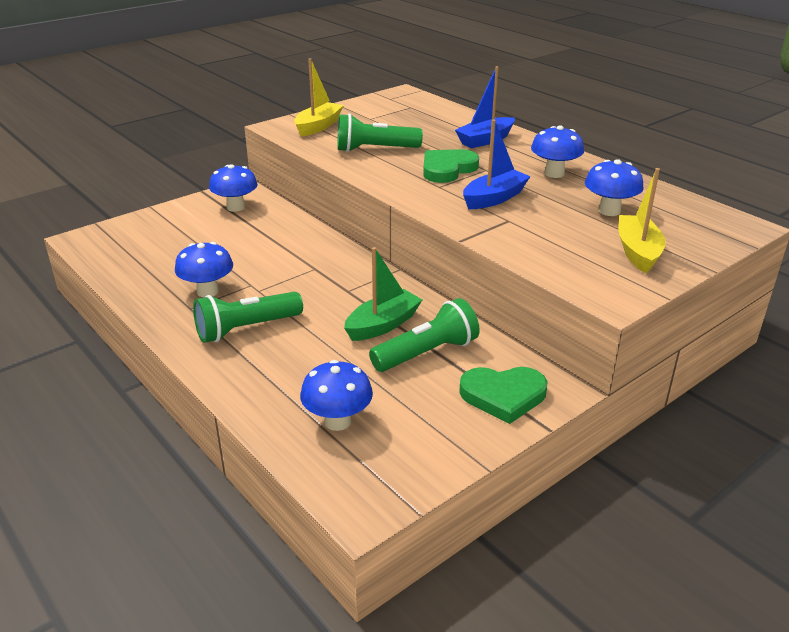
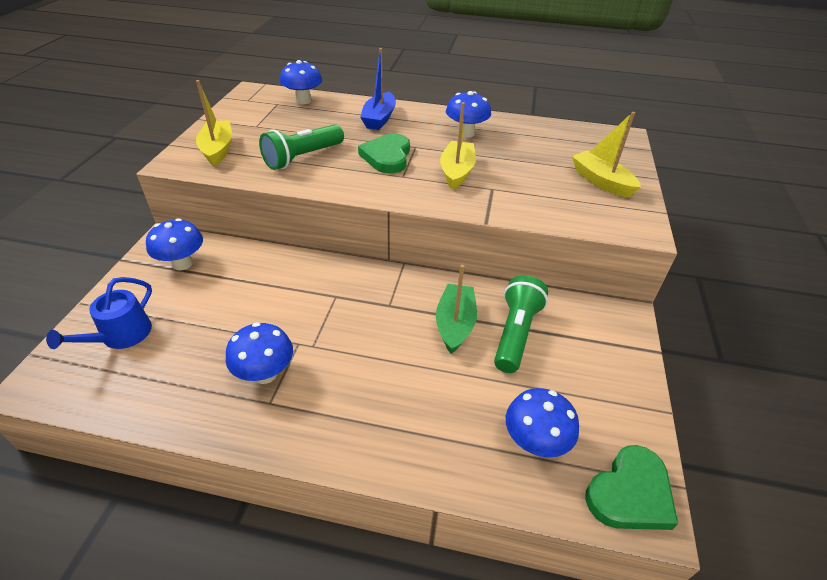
camera: 40 degrees left, 10 degrees up
(151, 233) = (121, 336): none -> blue watering can
(246, 329) = (351, 395): green flashlight -> none
(494, 198) = (457, 172): blue boat -> yellow boat
(503, 396) = (604, 341): green heart -> green heart (630, 493)
(609, 211) = (541, 153): blue mushroom -> blue mushroom (303, 101)

